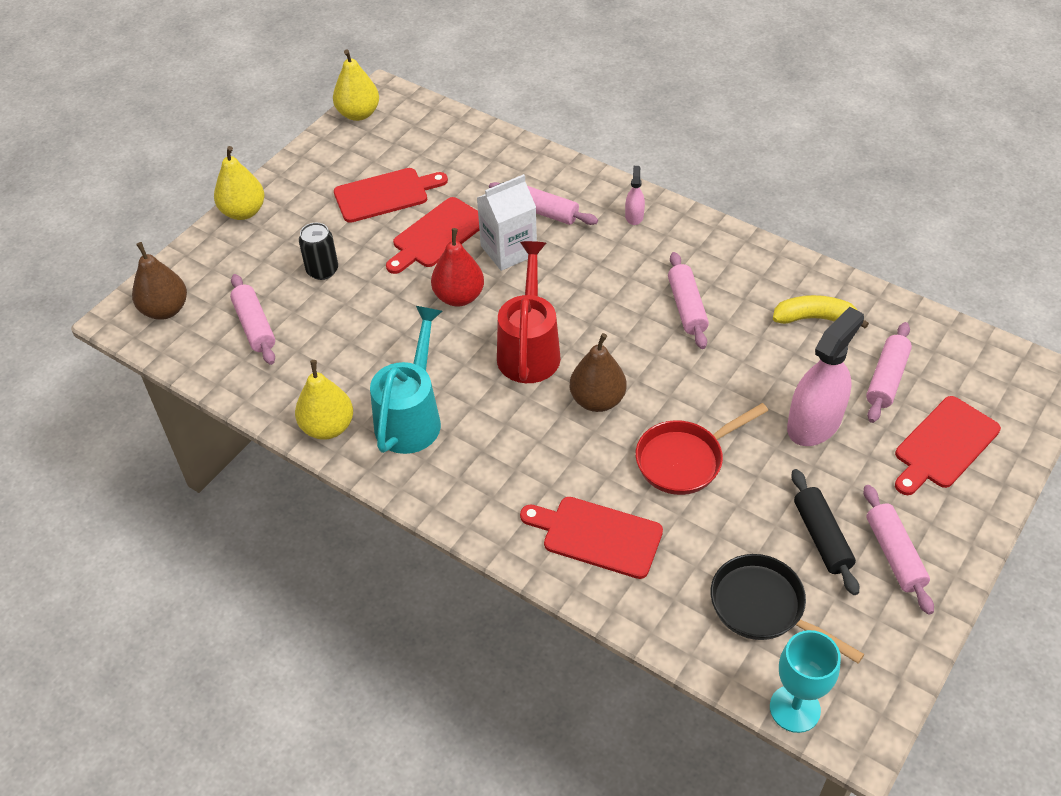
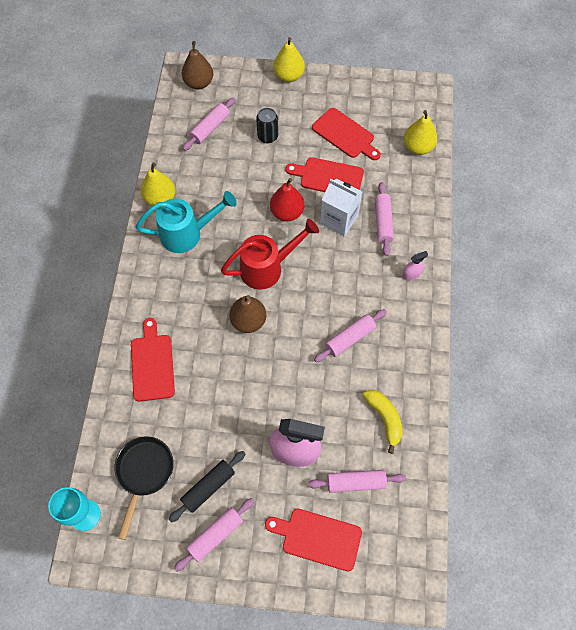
camera: 60 degrees right, 15 degrees up
(358, 114) = (404, 85): yellow pear -> yellow pear (418, 147)
(685, 460) = (228, 387): red pan -> none

